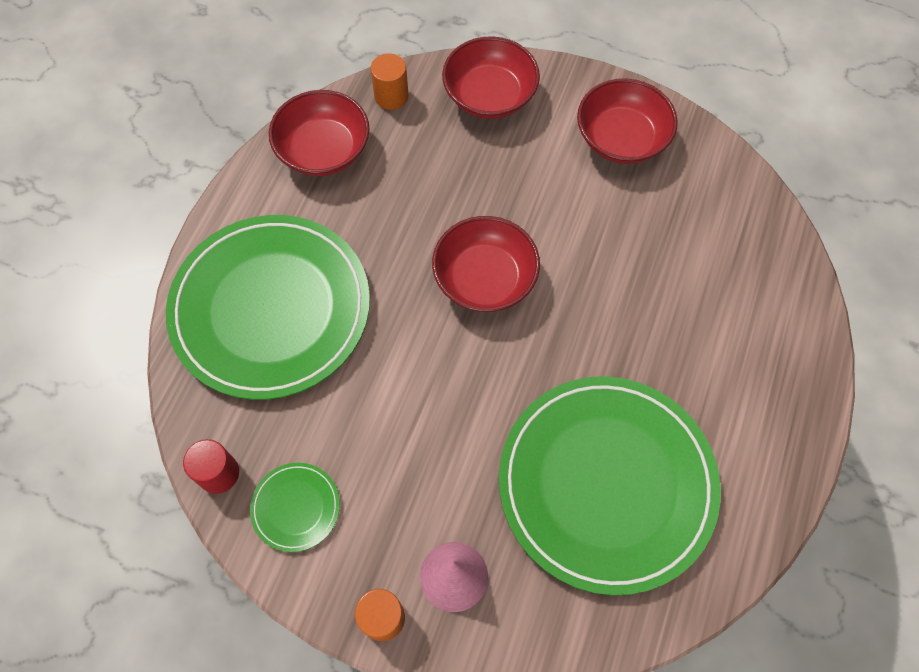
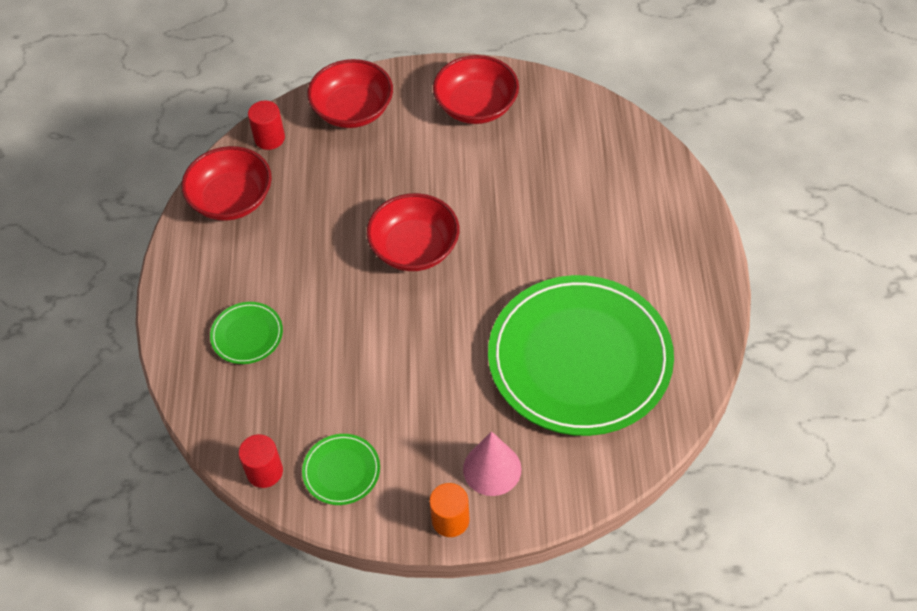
camera: 20 degrees left, 10 degrees down
(271, 309) = (247, 335): green plate -> green plate, size x0.40
(391, 96) = (269, 138): orange cylinder -> red cylinder

